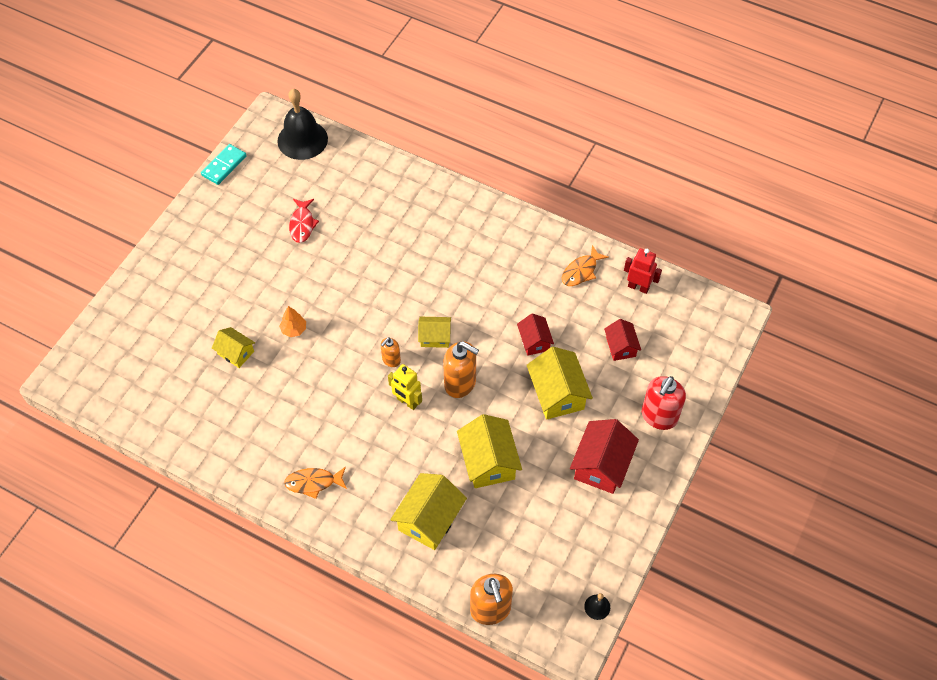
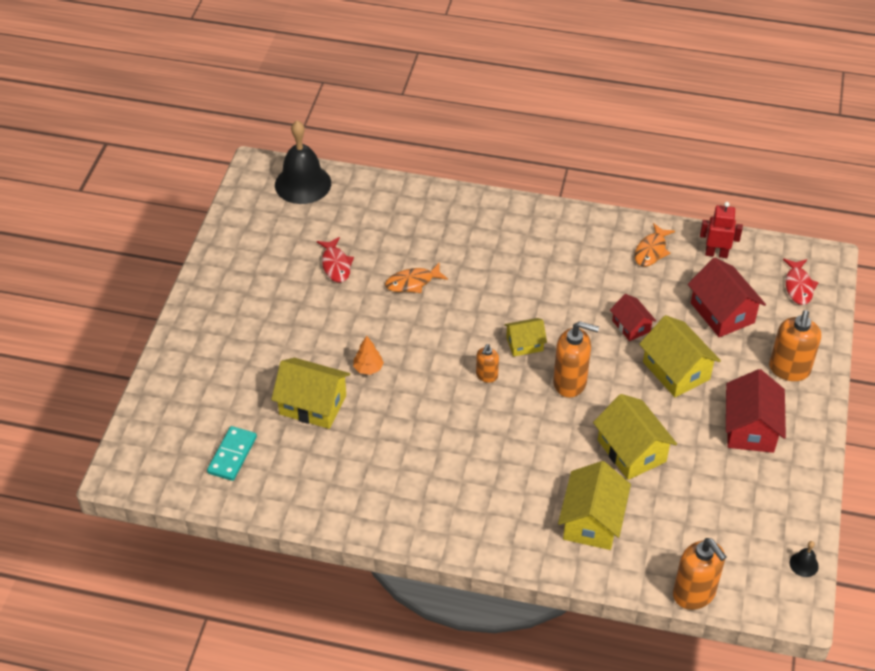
camera: 15 degrees left, 10 degrees down
(224, 166) = (226, 225): turquoise domino -> turquoise domino (232, 455)
(235, 353) = (312, 405): yellow house -> yellow house, size x1.68
(313, 483) = (451, 514): orange fish -> orange fish (412, 282)
(407, 402) = (520, 412): yellow robot -> none
(621, 347) = (722, 313): red house -> red house, size x1.68
(659, 416) = (789, 370): red soap dispenser -> orange soap dispenser
(700, 336) = (798, 286): none -> red fish

